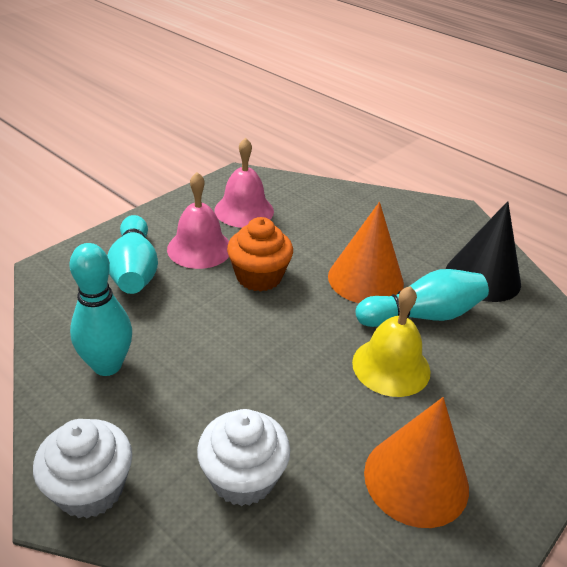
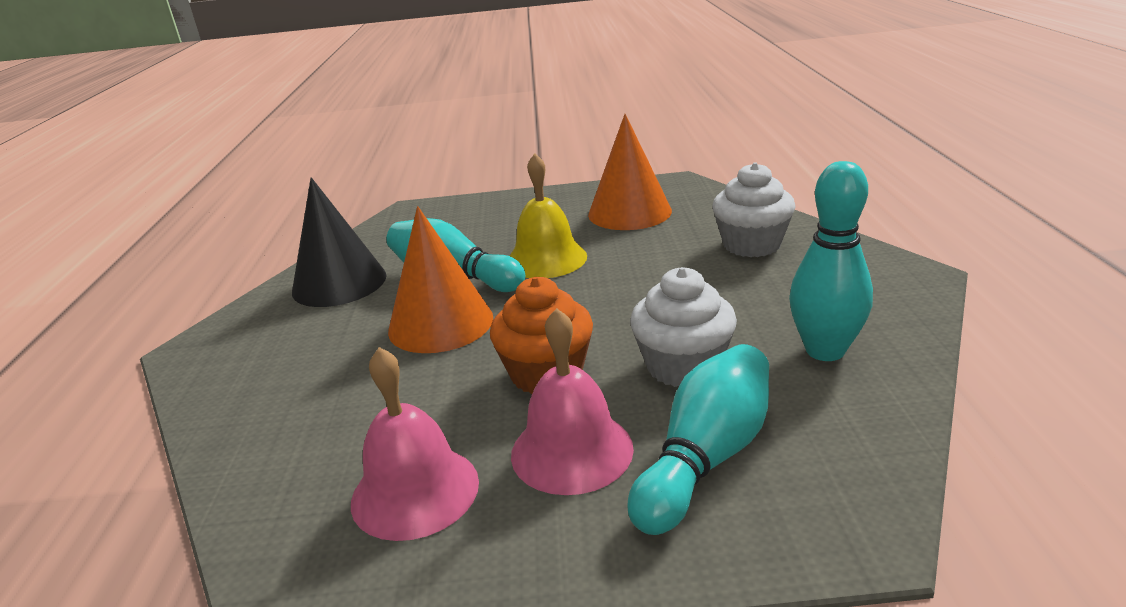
camera: 130 degrees left, 10 degrees down
(90, 489) = (887, 274): white cupcake -> white cupcake (683, 366)

